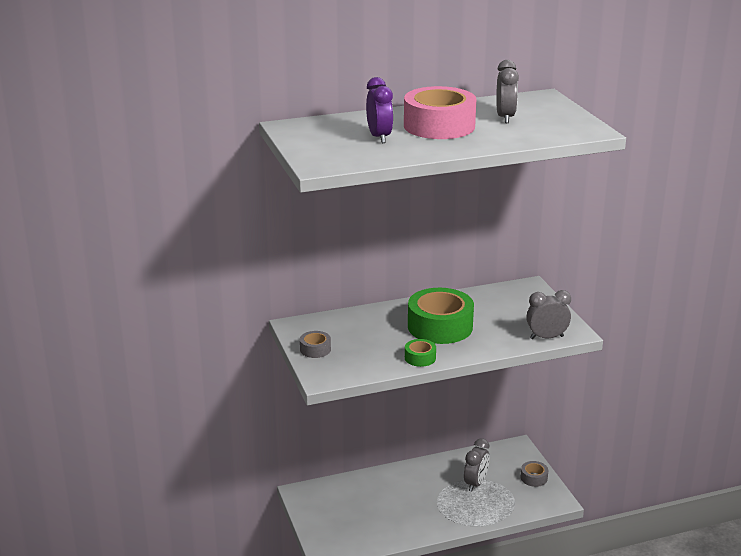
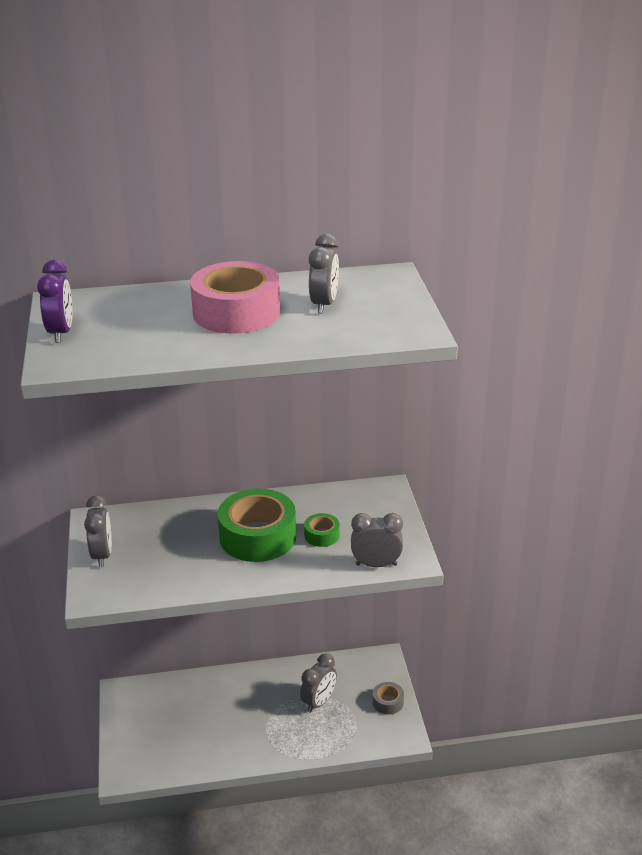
camera: 10 degrees right, 5 degrees up
(315, 349) = (102, 555): grey tape -> grey clock
(379, 137) = (155, 325): purple clock -> purple clock (61, 333)
(420, 358) = (215, 579): green tape -> green tape (321, 535)

